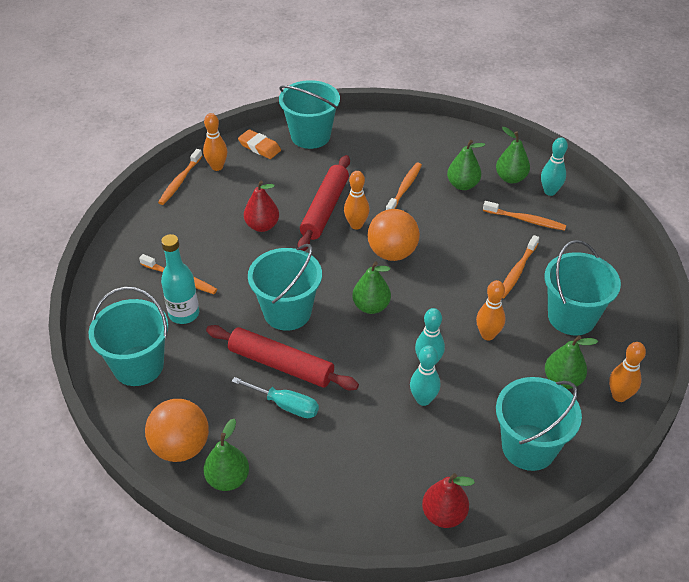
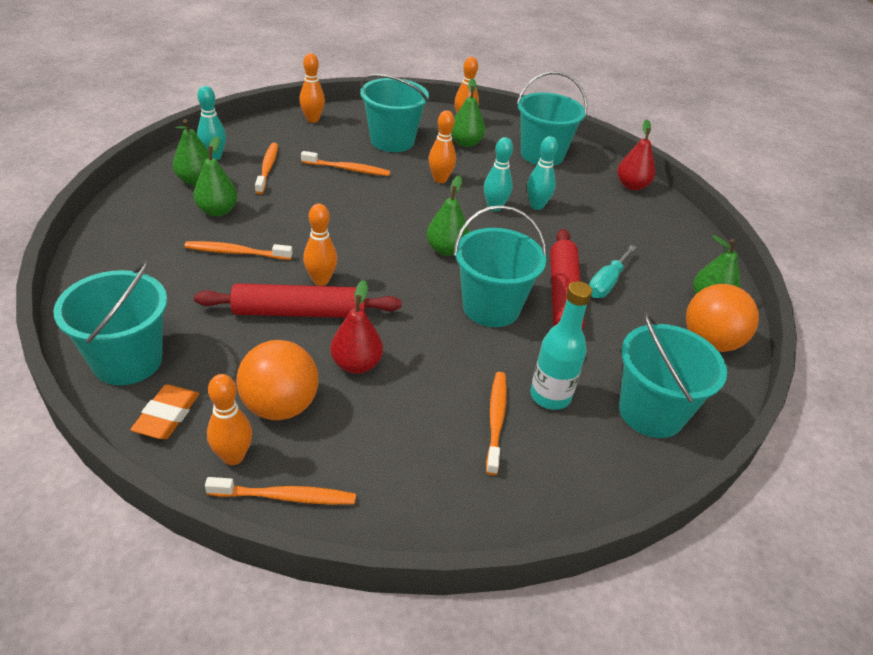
camera: 115 degrees left, 5 degrees down
(285, 405) = (606, 283): turquoise screwdriver -> turquoise screwdriver turned 150 degrees counterclockwise
(392, 253) = (357, 246): orange ball -> orange ball (280, 406)
(621, 264) = (312, 119): none -> orange bowling pin

